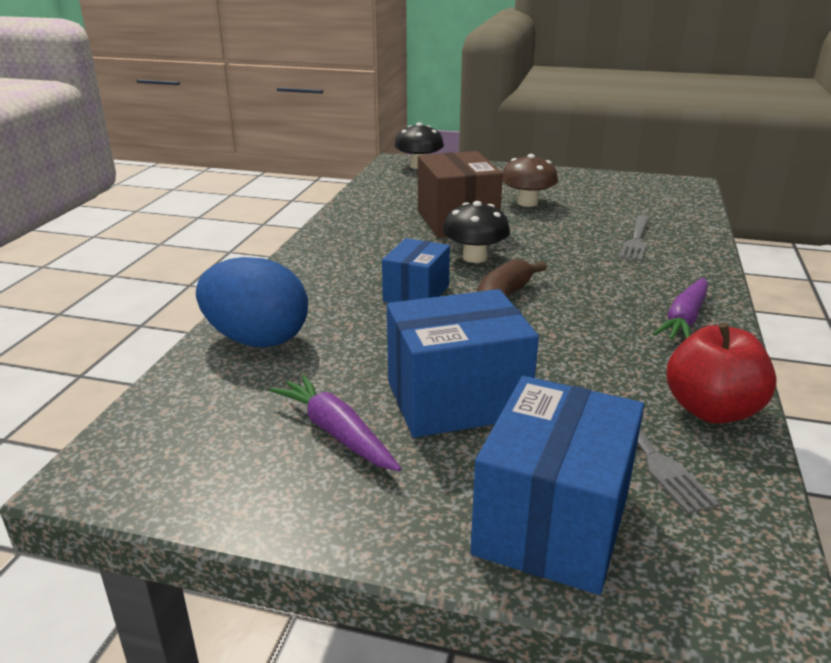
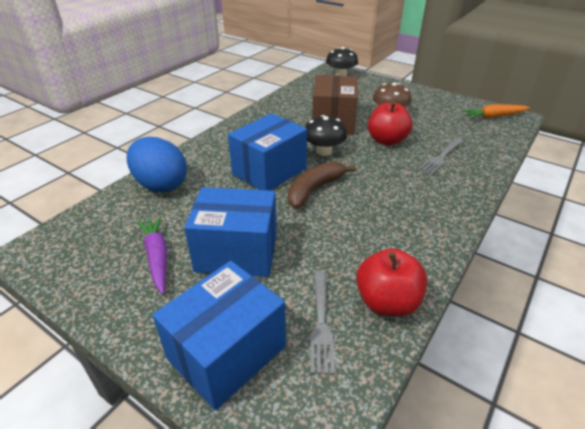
camera: 20 degrees right, 10 degrees up
(416, 293) = (269, 171): blue box -> blue box, size x1.60
(550, 232) = (386, 140): none -> red apple
(661, 188) = (493, 116): none -> orange carrot
(684, 319) = (424, 227): purple carrot -> none

